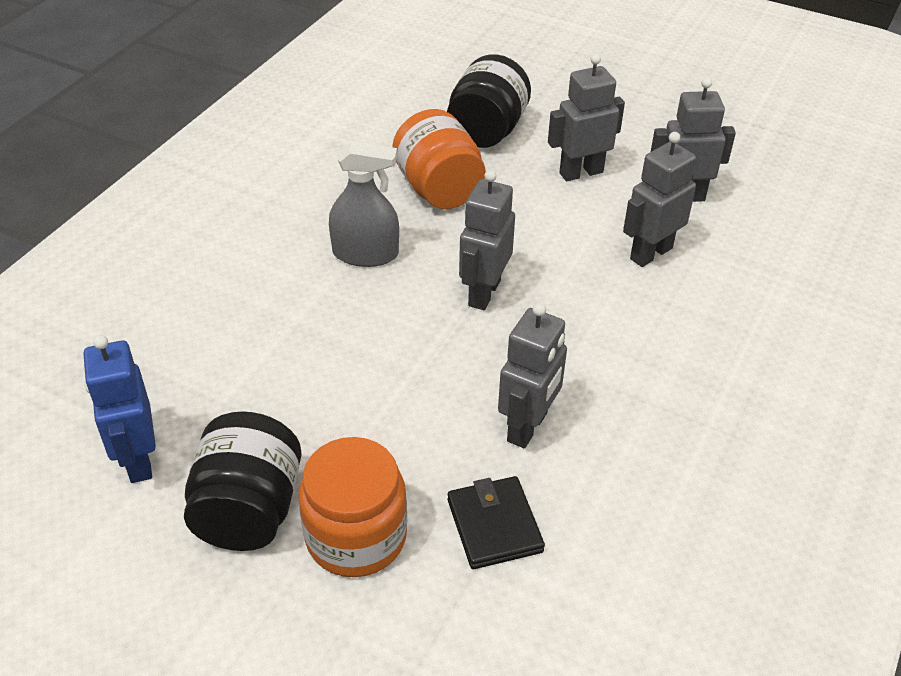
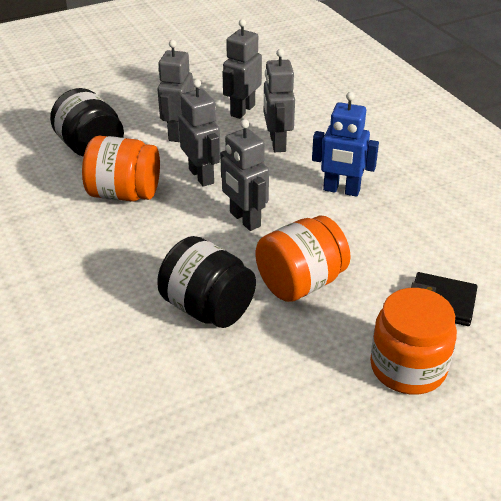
camera: 55 degrees left, 5 degrees down
(138, 460) = (248, 459): blue robot -> blue robot (341, 190)
(249, 510) = (346, 413): black jar -> black jar (208, 308)
(365, 254) = (151, 254): grey spray bottle -> none
(419, 385) = (300, 283): none -> orange jar
(528, 427) = (375, 254): grey robot -> grey robot (201, 176)

